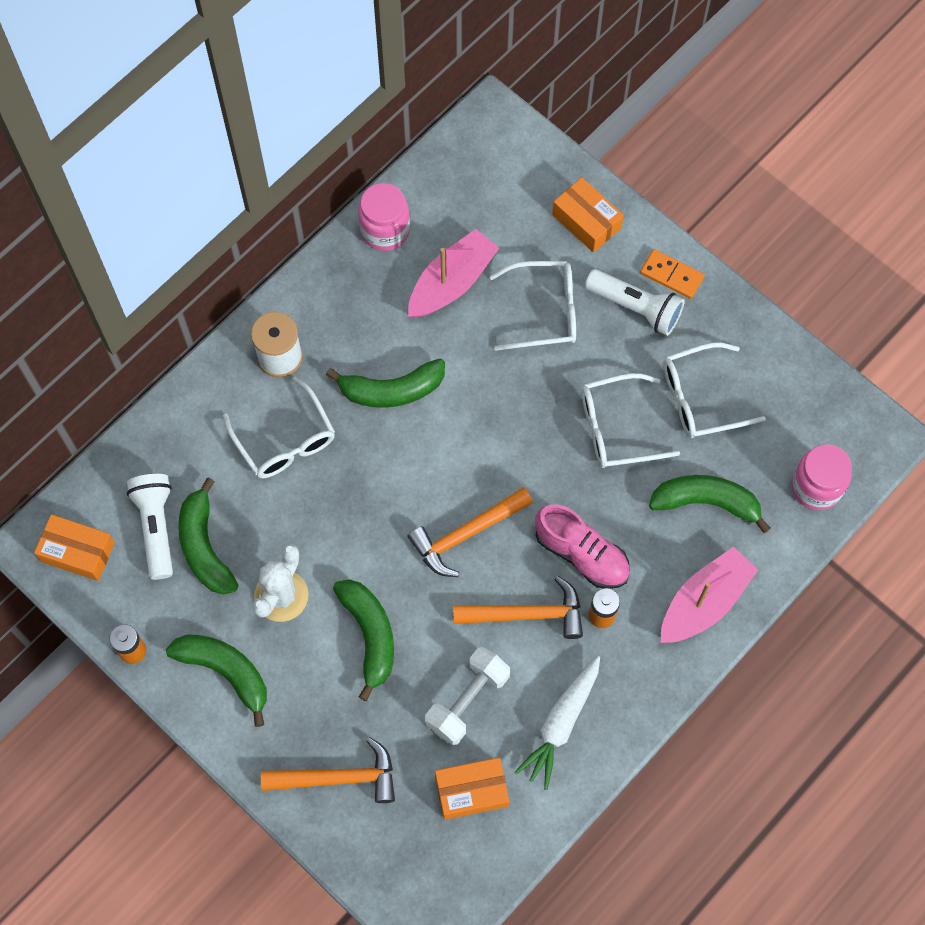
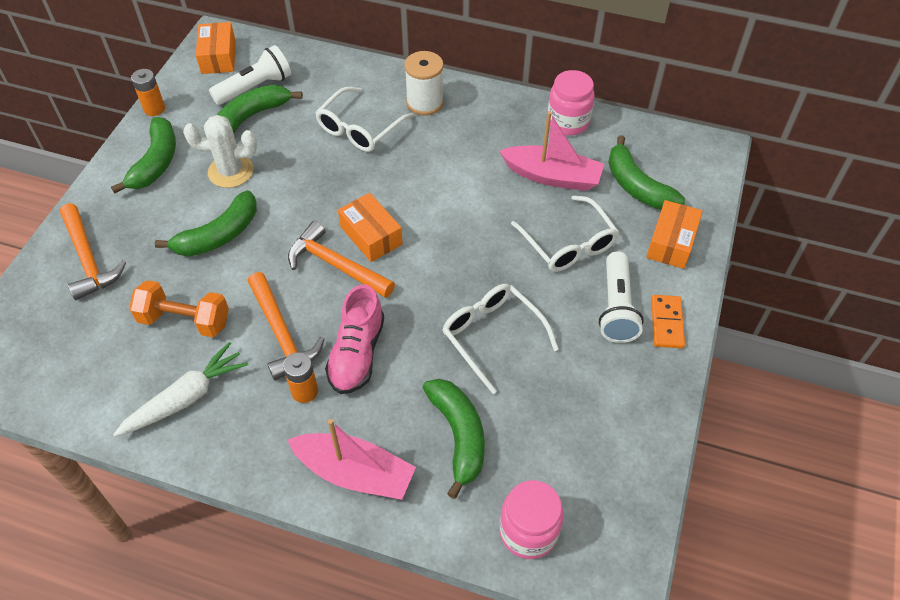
camera: 65 degrees right, 15 degrees down
(392, 390) = (436, 173): green banana -> green banana (637, 186)
(467, 700) = (185, 320): white dumbbell -> orange dumbbell
(471, 791) = (102, 353): orange box -> orange box (371, 235)
(561, 724) = (186, 398): white carrot -> white carrot turned 135 degrees clockwise
(701, 397) = (562, 392): white glasses -> none

